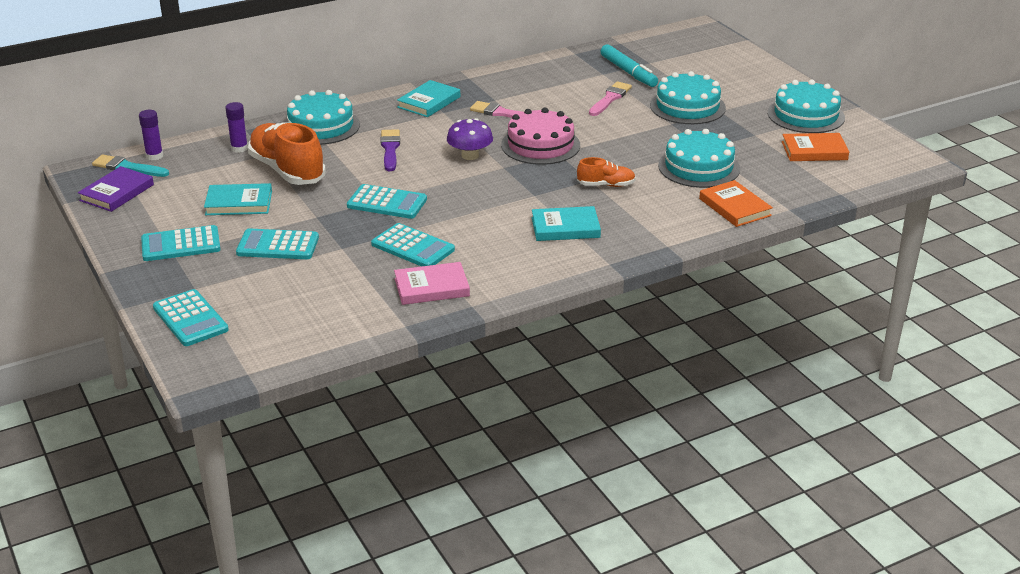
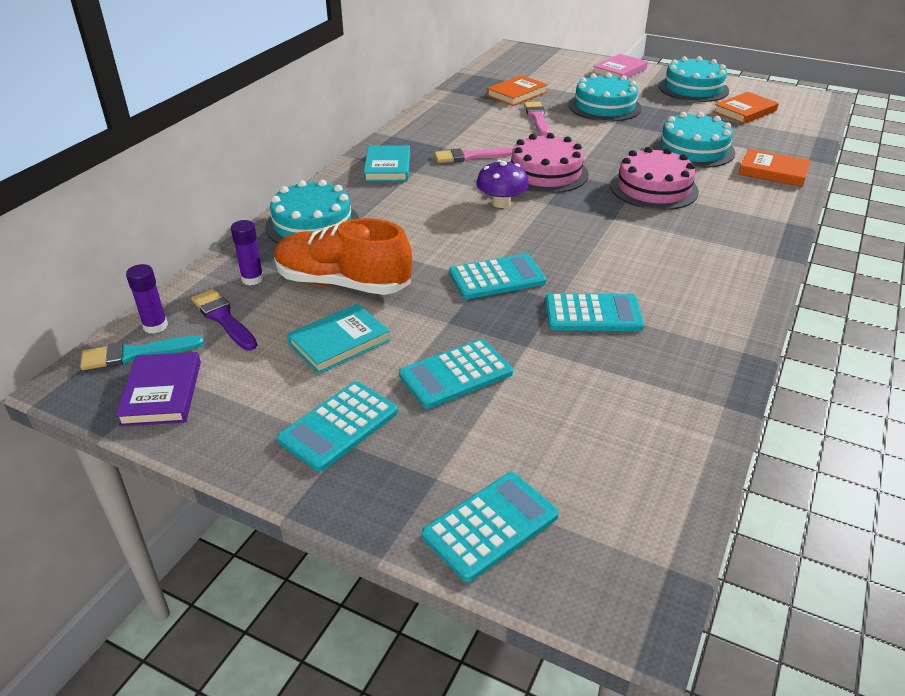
camera: 35 degrees left, 5 degrees up
(190, 319) = (490, 526): turquoise calculator -> turquoise calculator turned 60 degrees counterclockwise
(390, 149) = (417, 223): purple brush -> purple brush (223, 318)
(431, 287) = (678, 349): pink book -> pink book (619, 71)
(565, 227) = (687, 238): turquoise book -> none
(606, 185) = (654, 188): orange shoe -> pink cake
(628, 72) = (516, 94): turquoise marker -> orange book

